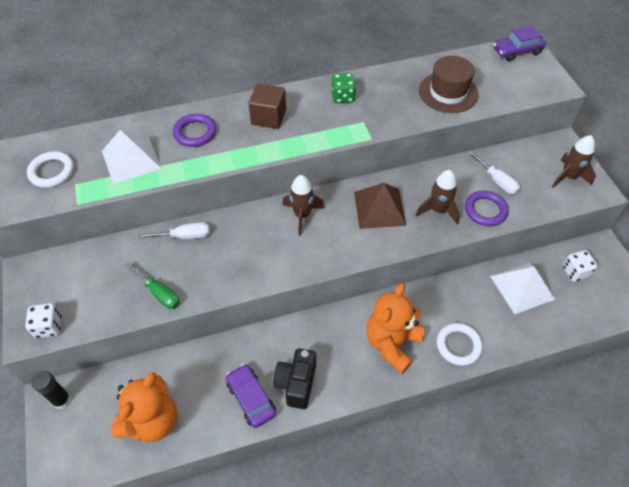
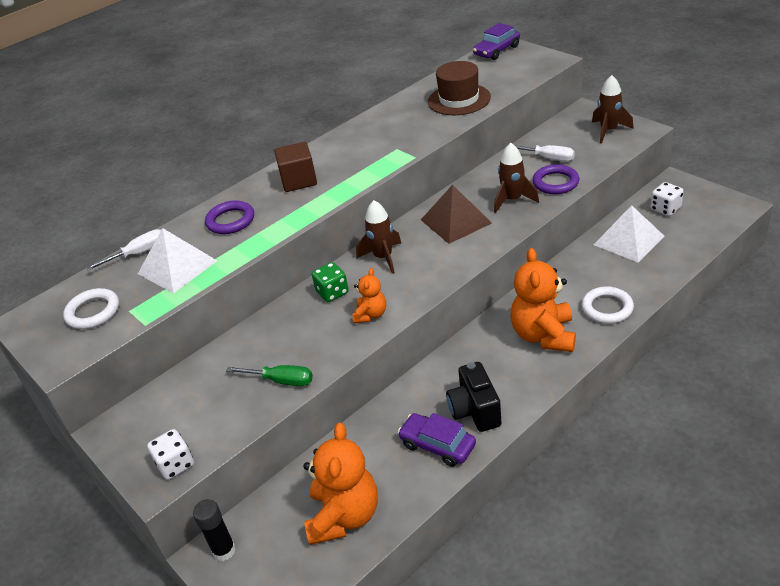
camera: 20 degrees left, 15 degrees down
(184, 236) = (271, 325): white screwdriver -> white screwdriver (138, 253)
(258, 267) = (371, 315): none -> orange teddy bear
(343, 97) = (361, 139): green dice -> green dice (332, 292)

